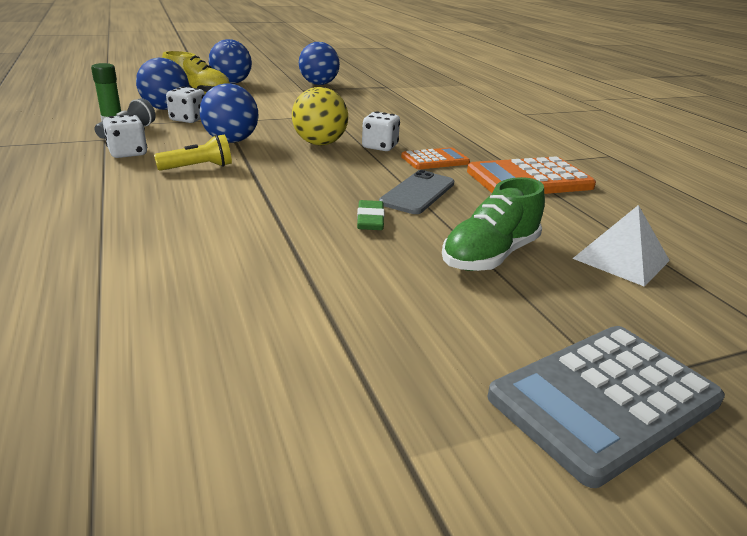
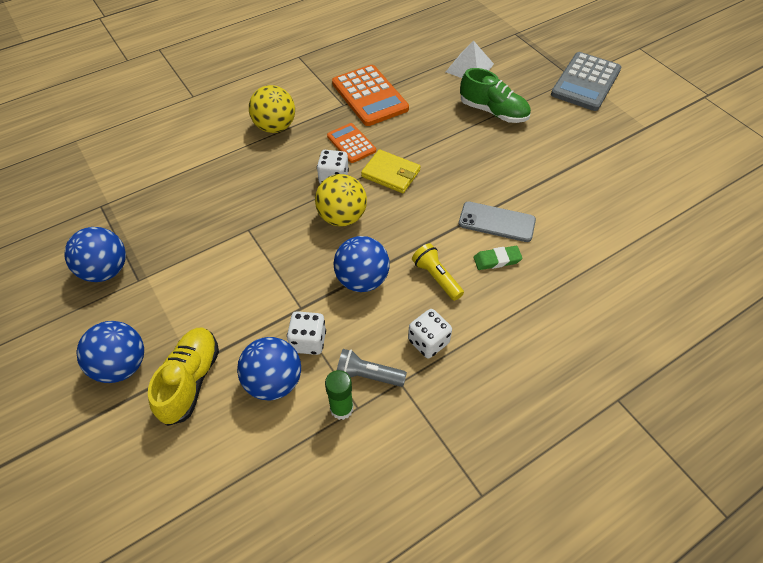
camera: 100 degrees left, 25 degrees up
(370, 219) = (476, 162): green eraser -> green eraser (497, 260)
(373, 170) = (391, 173): none -> yellow wallet
(418, 193) = (422, 146): grey phone -> grey phone (496, 222)
(471, 134) = (275, 127): none -> yellow ball
(604, 400) = (586, 82): grey calculator -> grey calculator turned 75 degrees clockwise

